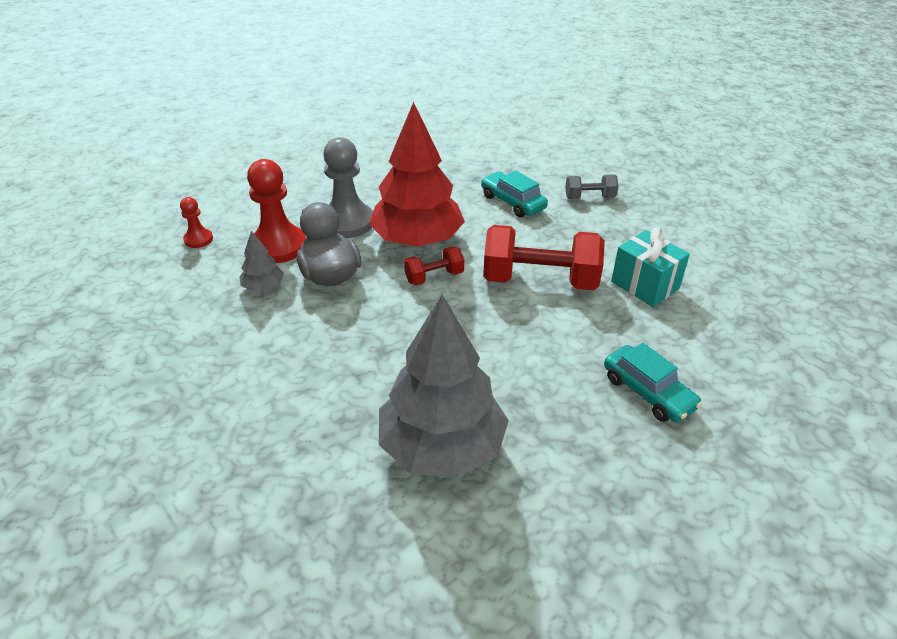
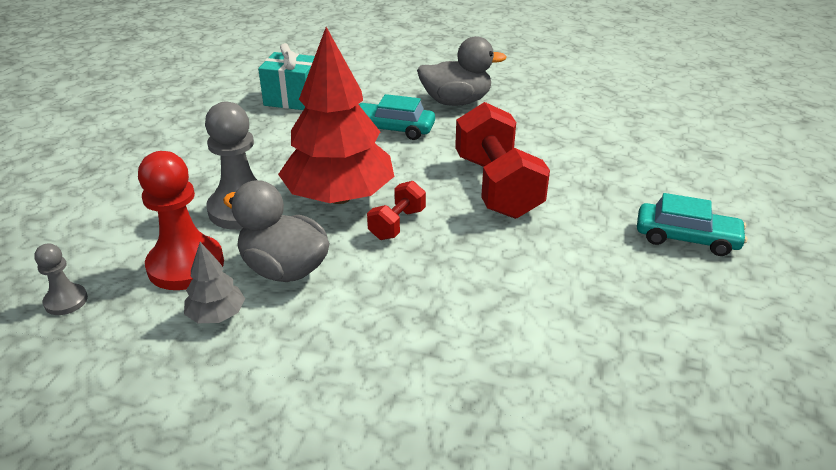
camera: 35 degrees left, 5 degrees down
(198, 239) = (66, 301): red pawn -> grey pawn
(442, 447) = (588, 374): grey tree -> none
(539, 280) = (497, 187): red dumbbell -> red dumbbell turned 75 degrees counterclockwise
(589, 197) = (456, 102): grey dumbbell -> grey duck
(645, 285) = (583, 155): turquoise gift -> turquoise gift (293, 99)

